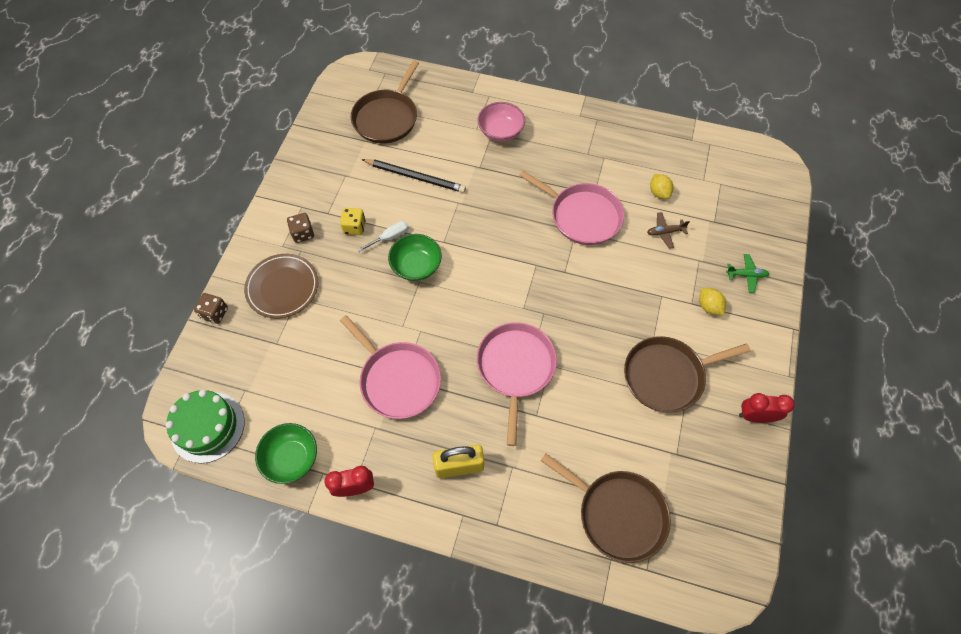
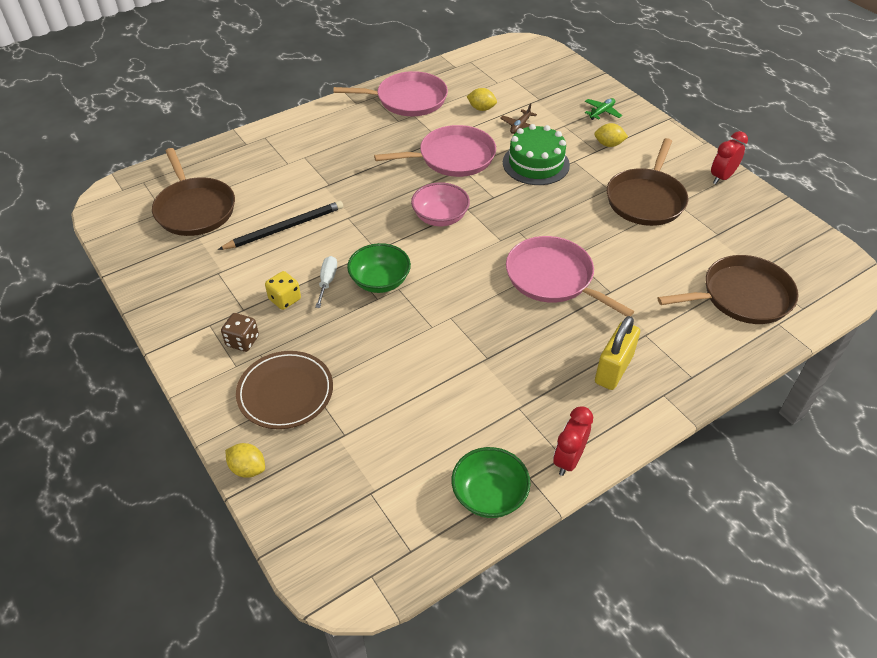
camera: 50 degrees left, 15 degrees down
(207, 427) = (380, 553): green cake -> green cake (536, 163)
(215, 313) = (248, 468): brown dice -> yellow lemon
(398, 379) = (484, 362): pink pan -> pink pan (407, 99)
(500, 132) = (311, 152): pink bowl -> pink bowl (440, 217)

